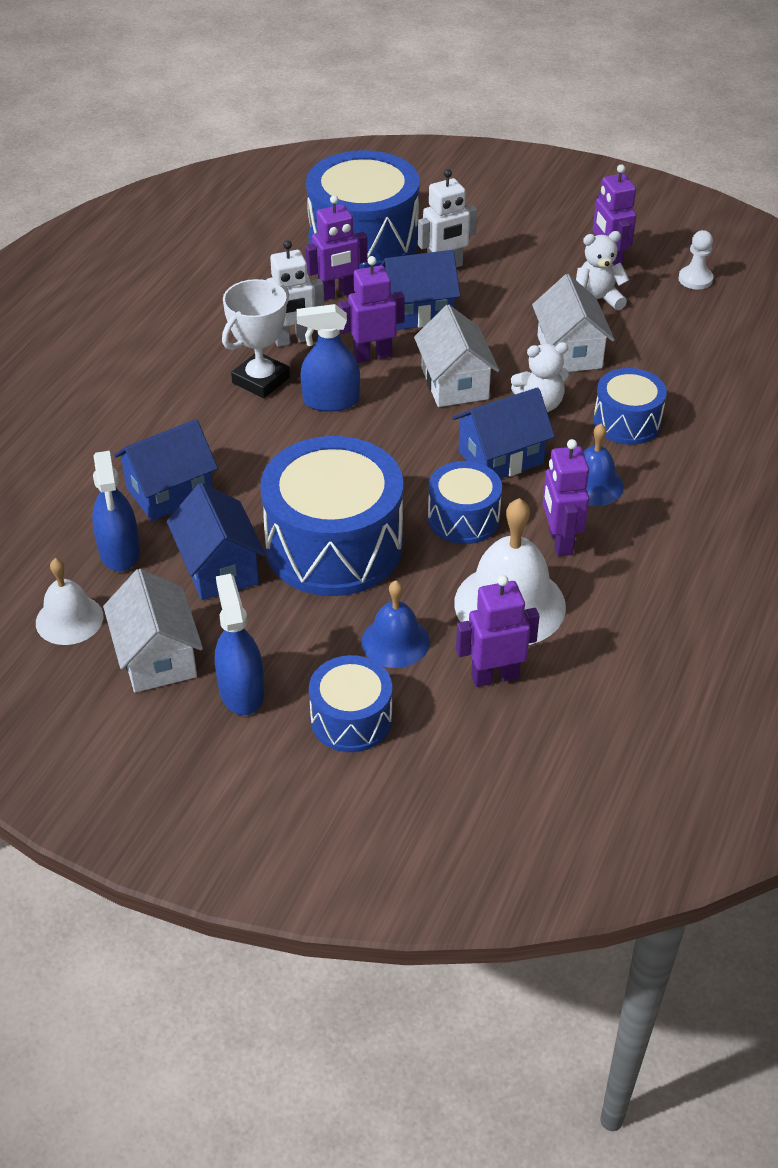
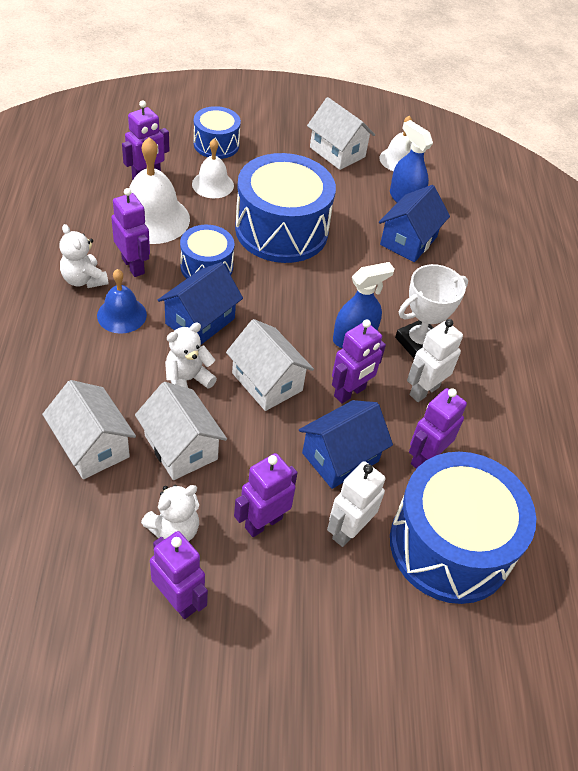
camera: 150 degrees right, 5 degrees up
(219, 568) = (341, 202): blue house -> none
(241, 691) = (282, 146): blue spray bottle -> none
(261, 380) = (418, 343): white trophy -> white trophy turned 45 degrees clockwise
(395, 641) = (212, 184): blue bell -> white bell
(516, 287) = (263, 522): none -> purple robot
(627, 422) = (108, 380): blue drum -> none
(629, 537) = (84, 280): none -> white teddy bear
(656, 372) = (92, 446): none -> white house
(695, 279) = (72, 602): white pawn -> none

